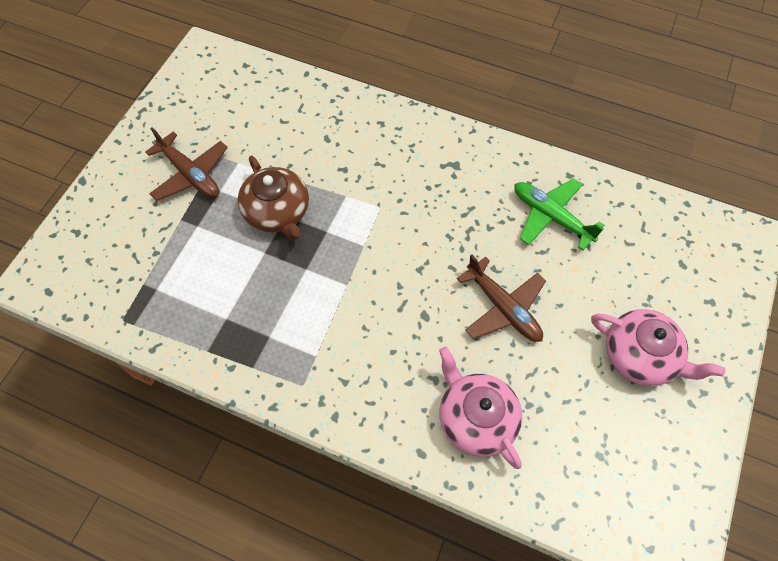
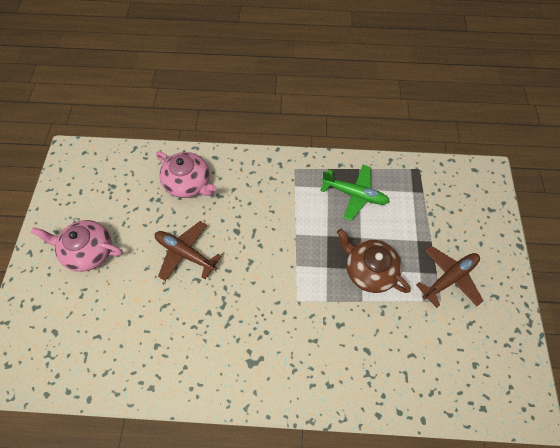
camera: 160 degrees right, 0 degrees up
(191, 174) = (449, 278): brown plane -> brown plane turned 120 degrees clockwise
(550, 216) = (162, 339): green plane -> green plane (355, 194)

